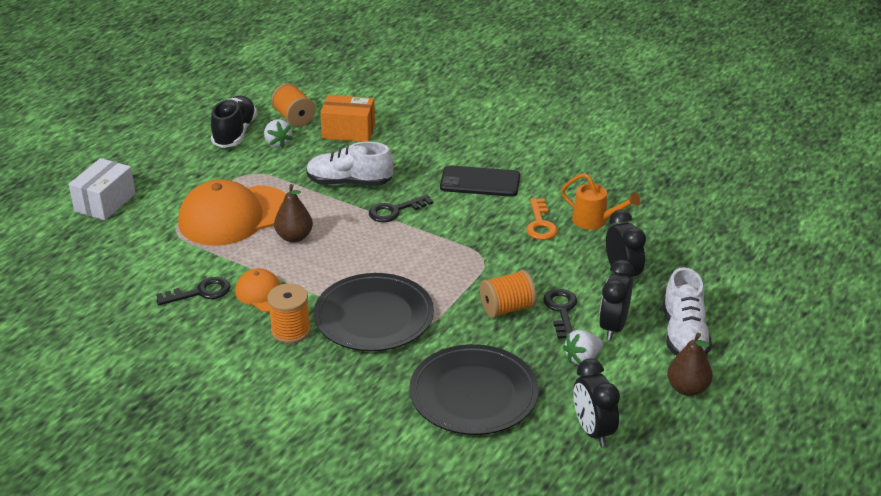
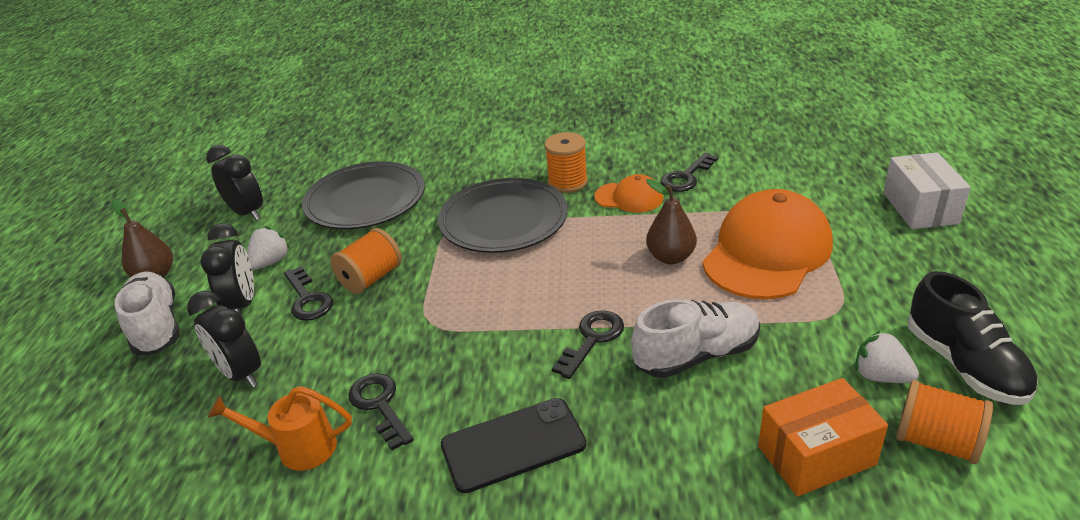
camera: 155 degrees right, 0 degrees up
(540, 224) = (380, 405): orange key -> black key

